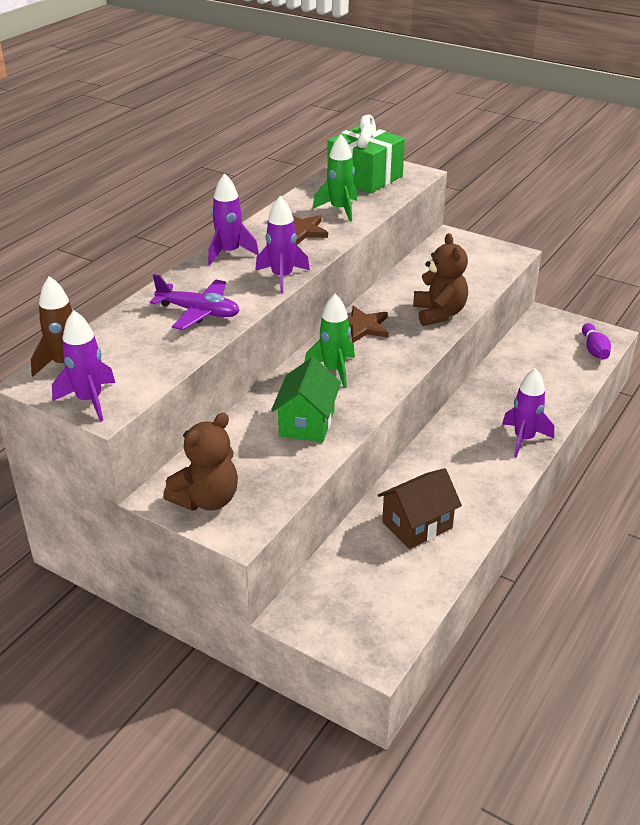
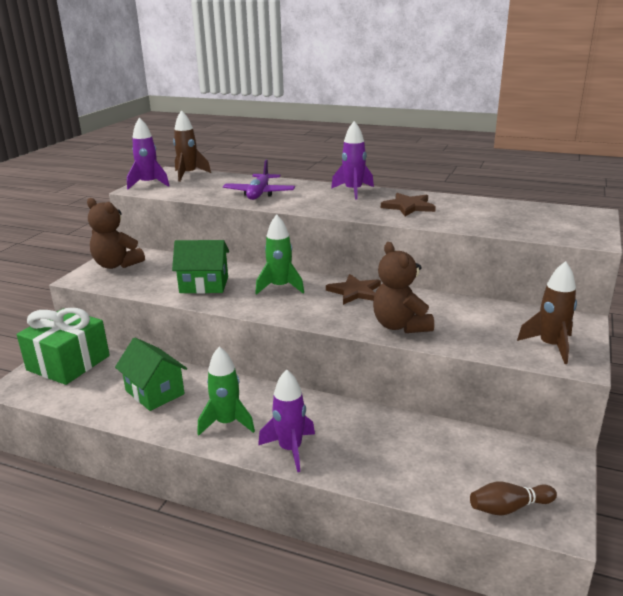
camera: 80 degrees right, 10 degrees down
(282, 277) = (323, 209): purple rocket -> none
(339, 210) = (465, 215): green rocket -> green rocket (227, 423)
(365, 177) = (550, 218): green gift -> green gift (68, 363)
(417, 525) = (155, 392): brown house -> green house
(439, 314) = (400, 326): brown teddy bear -> brown teddy bear turned 90 degrees clockwise
(486, 257) = (550, 346): none -> brown rocket
(594, 350) = (509, 507): purple bowling pin -> brown bowling pin

